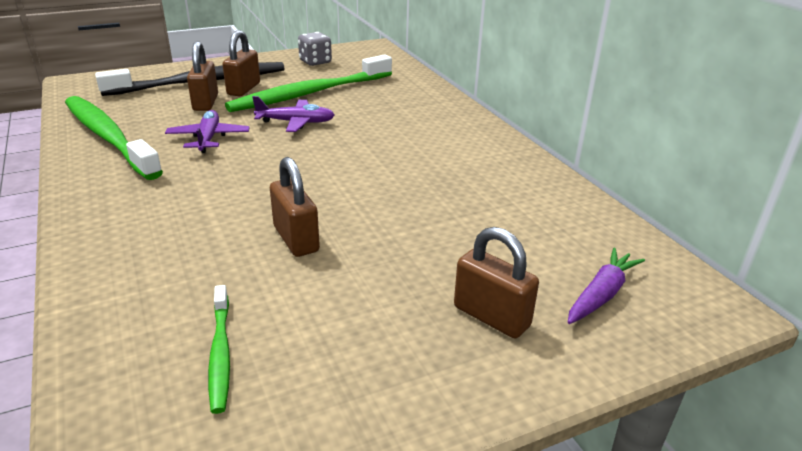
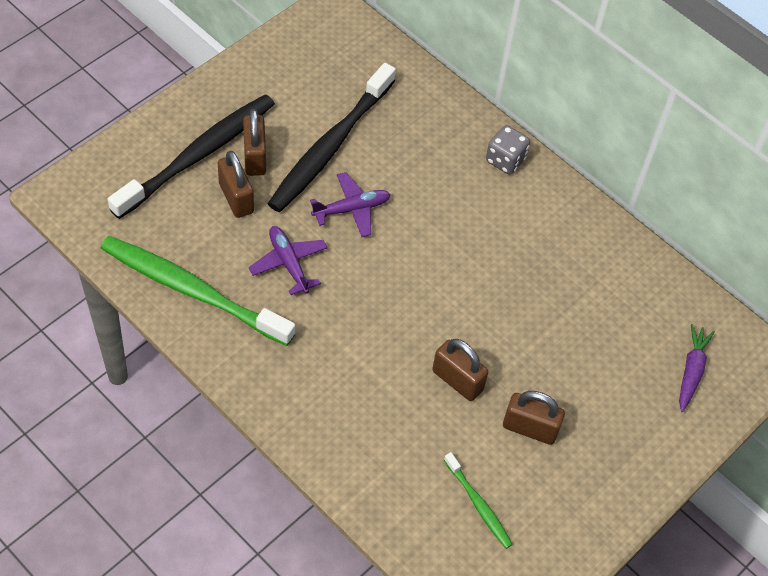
camera: 25 degrees left, 25 degrees up
(310, 93) = (330, 146): green toothbrush -> black toothbrush
(315, 62) = (291, 70): grey dice -> grey dice (505, 160)
(491, 316) = (629, 416): brown padlock -> brown padlock (530, 428)

